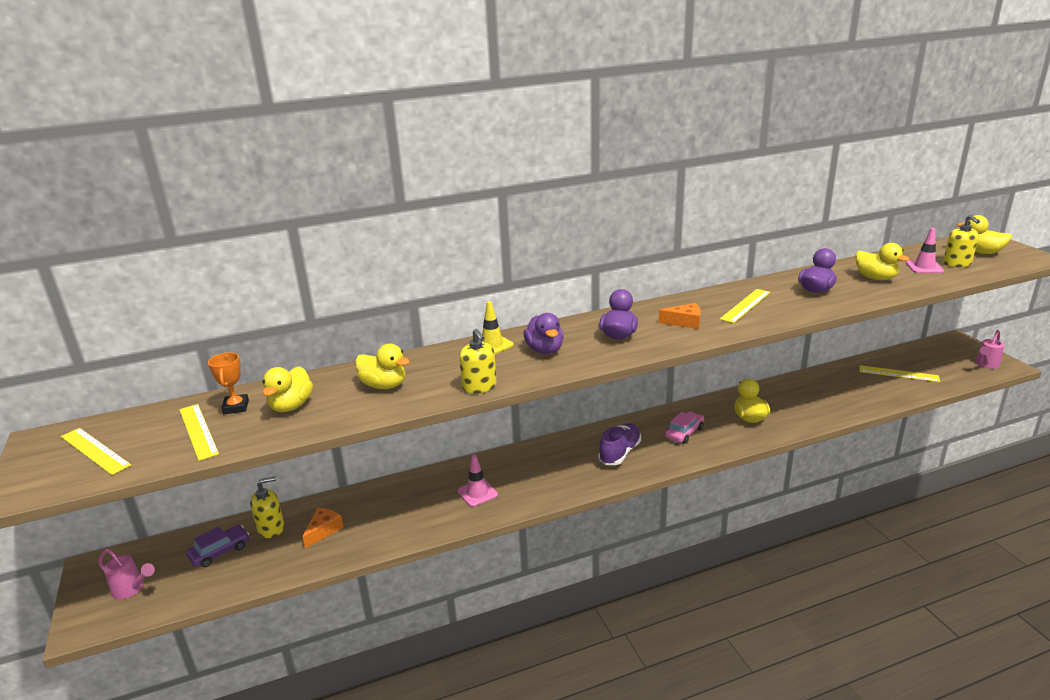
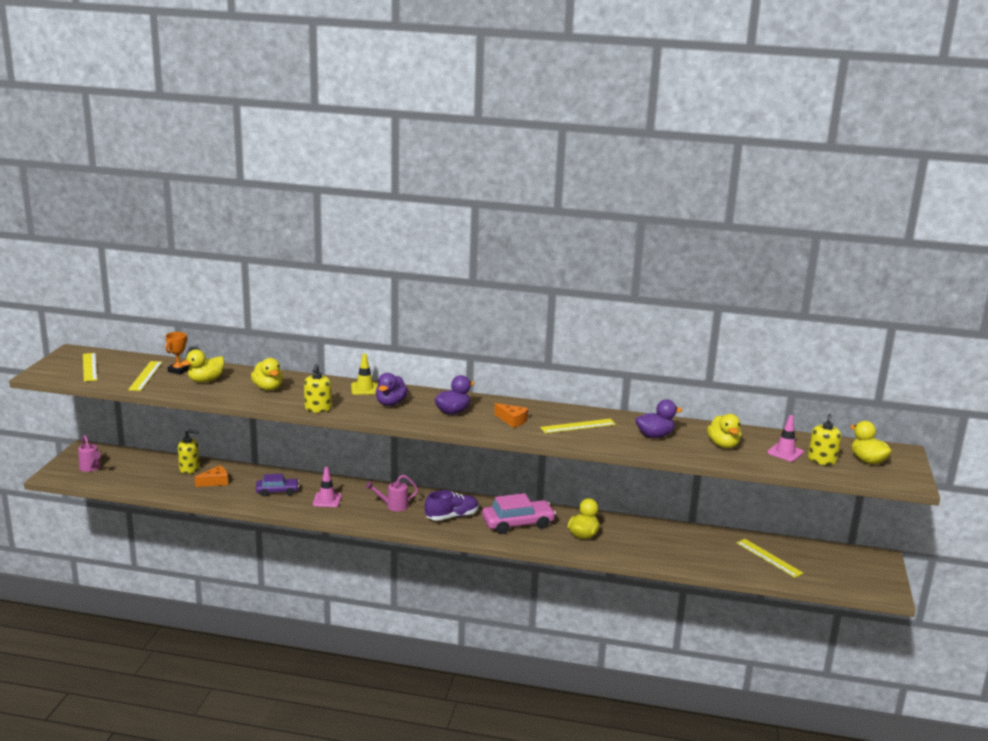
camera: 30 degrees right, 5 degrees down
(220, 551) = (151, 469): purple car -> purple car (277, 491)
(684, 432) = (518, 524): pink car -> pink car, size x1.62
(986, 365) = (868, 584): pink watering can -> pink watering can (393, 506)

